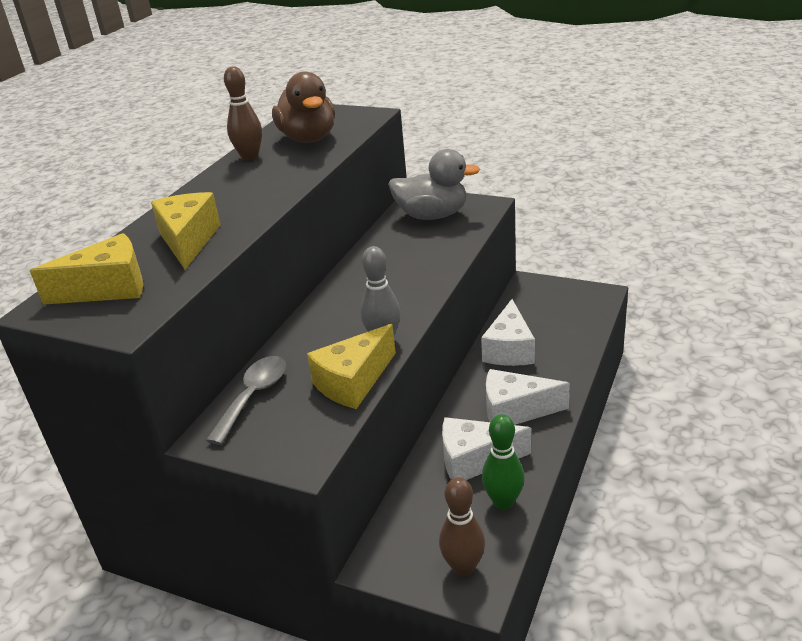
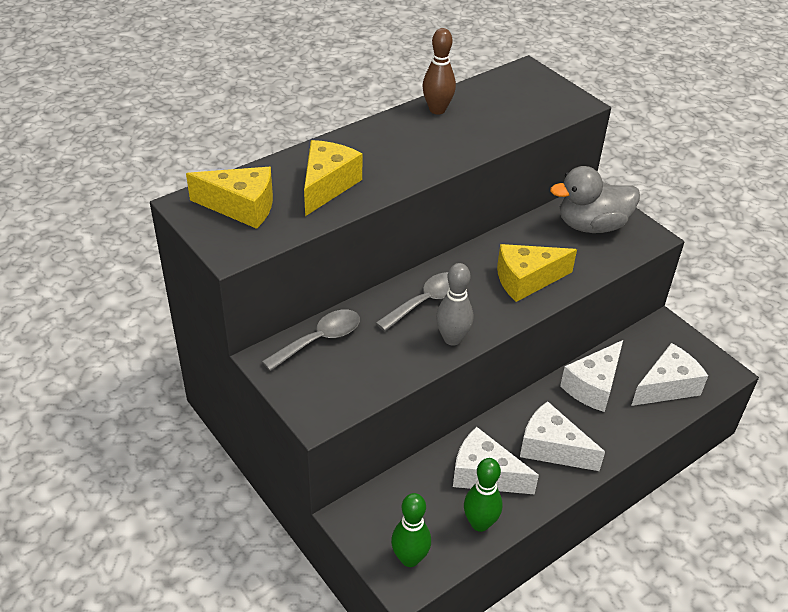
camera: 25 degrees right, 10 degrees up
(308, 139) = (501, 110): brown duck -> none
(335, 323) = (426, 301): none -> grey spoon
(353, 382) = (401, 367): yellow cheese -> yellow cheese (526, 280)
(432, 215) = (591, 225): grey duck -> grey duck turned 135 degrees clockwise
(463, 567) = (409, 558): brown bowling pin -> green bowling pin
(567, 323) = (667, 387): none -> white cheese

